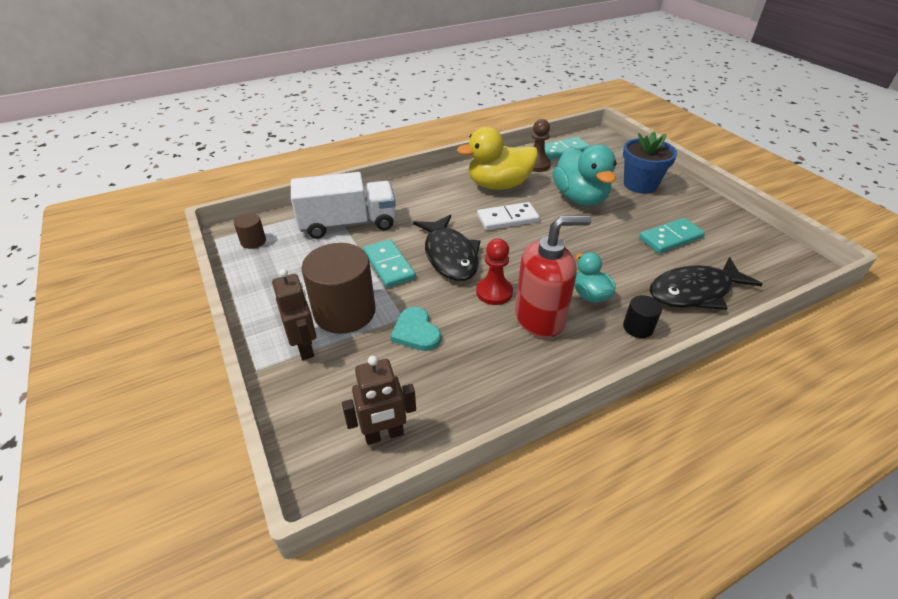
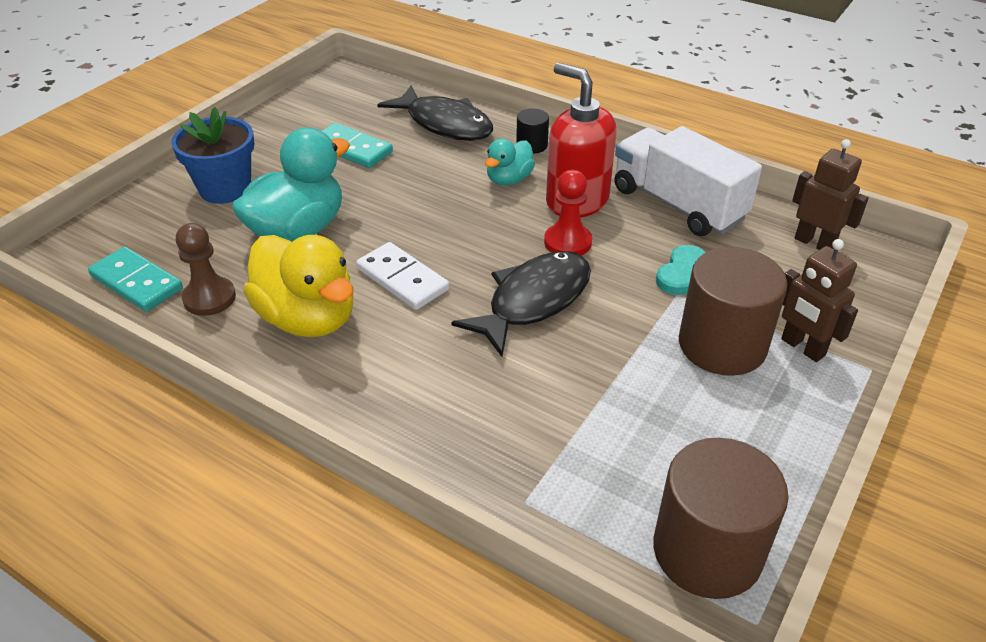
camera: 120 degrees left, 0 degrees up
(253, 241) = (707, 551): brown cylinder -> brown cylinder, size x2.13
(305, 347) = (802, 347): brown robot -> brown robot turned 75 degrees counterclockwise
(348, 224) = (554, 448): white truck -> white truck (677, 204)
(389, 265) = (605, 348): turquoise domino -> none

